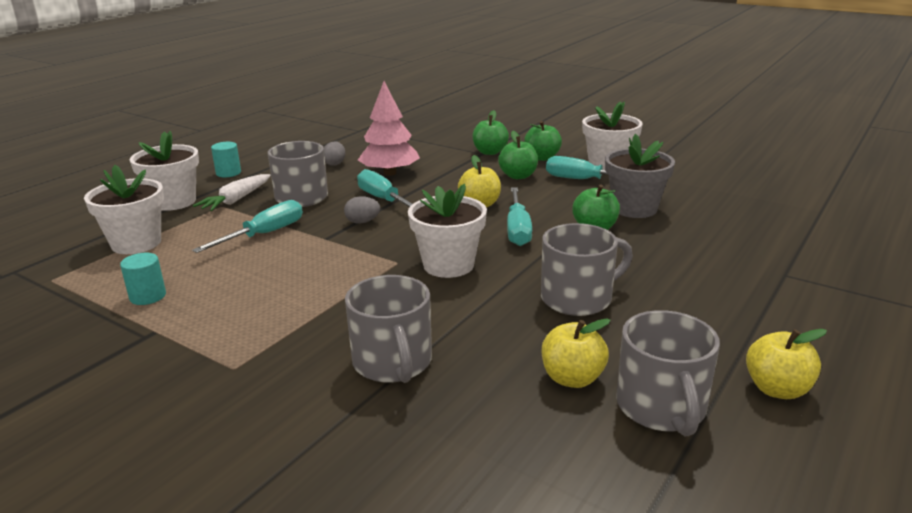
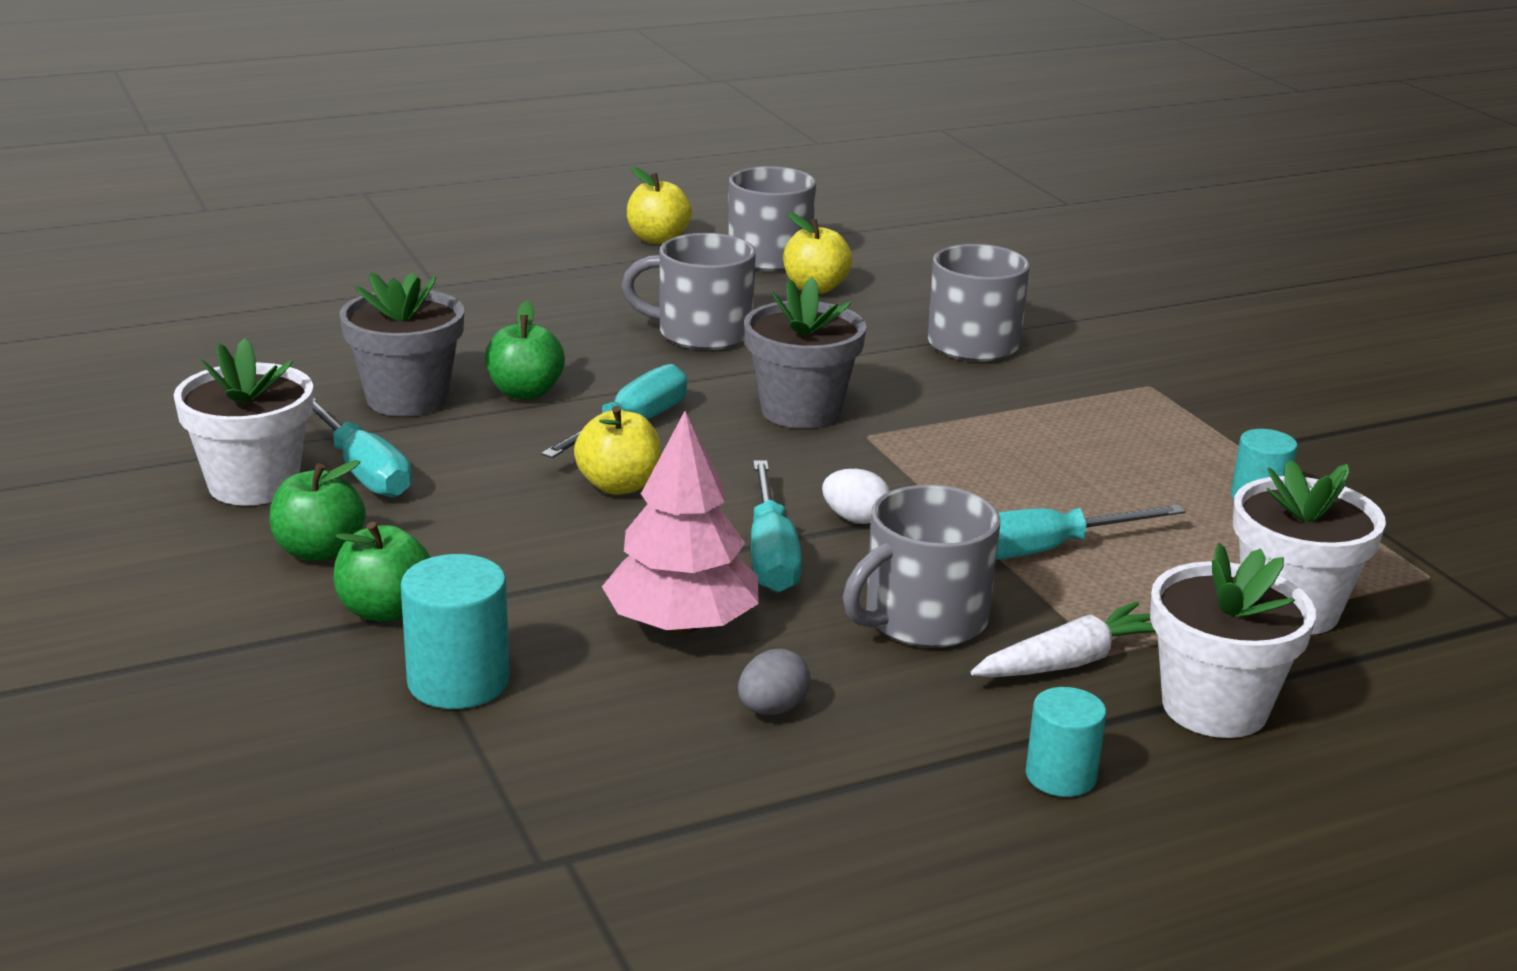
camera: 150 degrees left, 0 degrees up
(362, 222) = (855, 519): grey egg -> white egg
(438, 146) = (458, 682): none -> turquoise cylinder
(448, 265) = (801, 411): white flower pot -> grey flower pot
(518, 176) = (452, 521): green apple -> none

